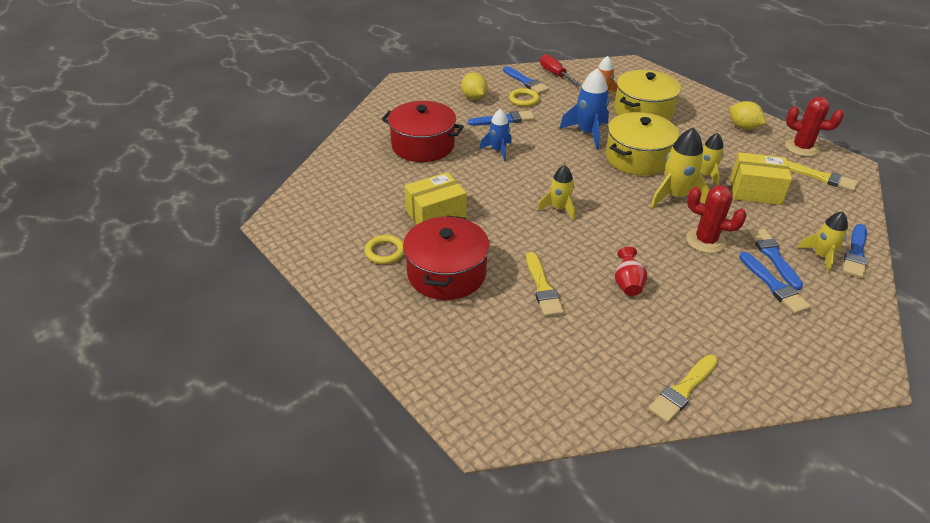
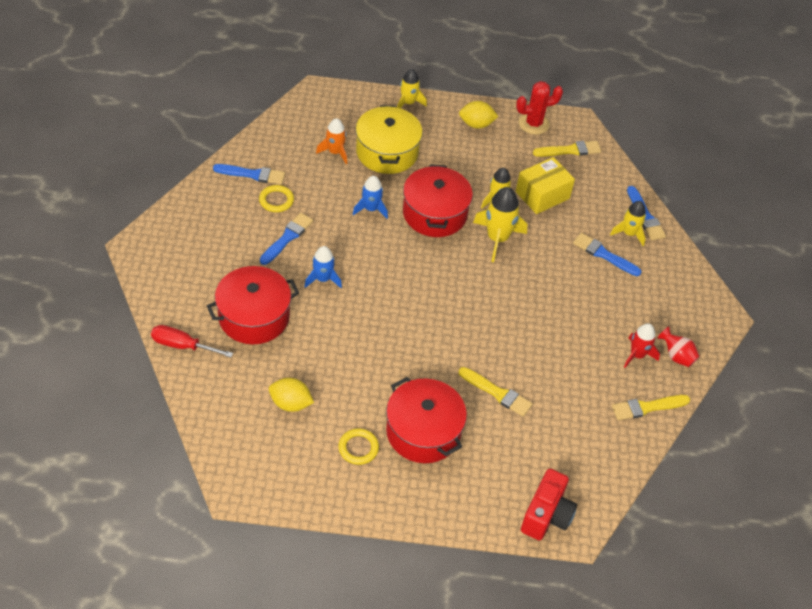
camera: 50 degrees left, 10 degrees up
(436, 215) = (353, 384): yellow box -> none
(470, 400) = (546, 515): none -> red camera
(474, 97) = (229, 226): yellow lemon -> yellow lemon (290, 403)
(555, 74) = (267, 147): red screwdriver -> red screwdriver (182, 345)
(559, 208) = (433, 310): yellow rocket -> yellow rocket (408, 103)
(587, 133) = (371, 209): blue rocket -> blue rocket, size x0.65
(627, 284) = (544, 348): red vase -> red vase (676, 356)
(637, 158) = (434, 213): yellow pot -> red pot
(683, 390) = (647, 407): yellow brush -> yellow brush turned 75 degrees clockwise
(705, 241) = (554, 270): red cactus -> none
(722, 344) = (637, 355): none -> red rocket
(774, 285) = (624, 281): blue brush -> none

